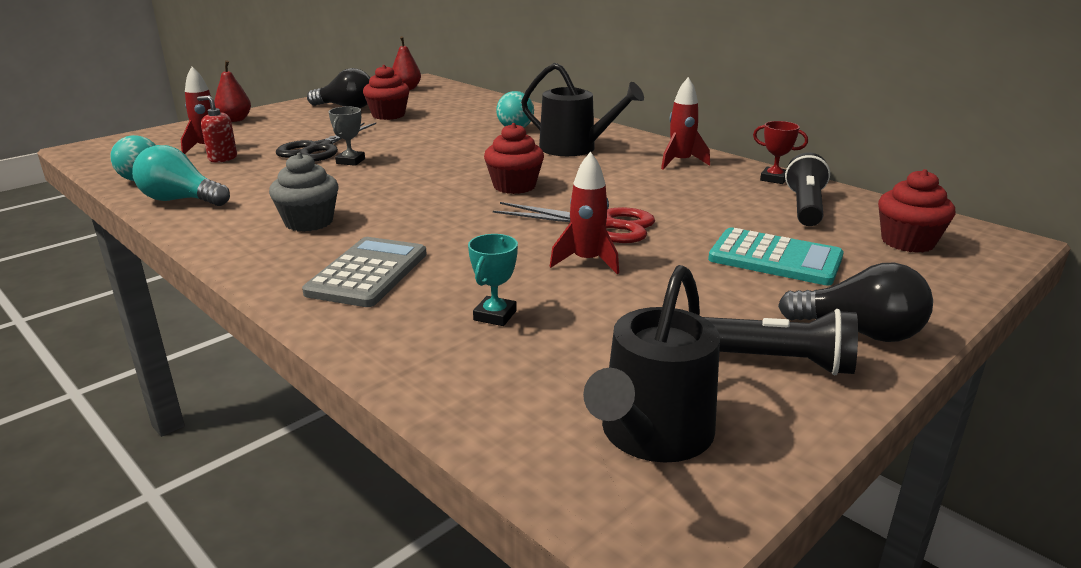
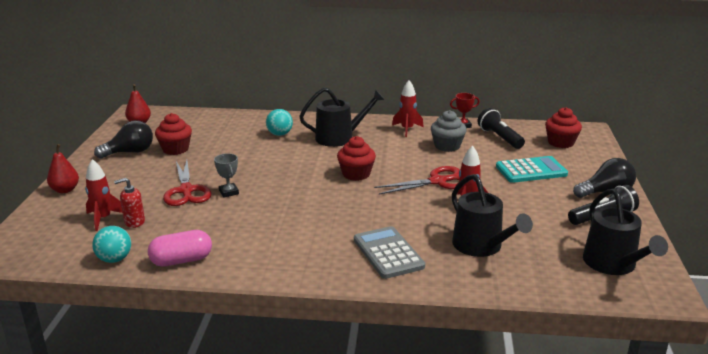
camera: 40 degrees left, 0 degrees up
(181, 200) = (181, 260): turquoise light bulb -> pink capsule
(309, 222) = (295, 240): grey cupcake -> grey cupcake (447, 146)
(319, 148) = (186, 191): black scissors -> red scissors
(495, 315) = (481, 246): turquoise trophy -> black watering can

